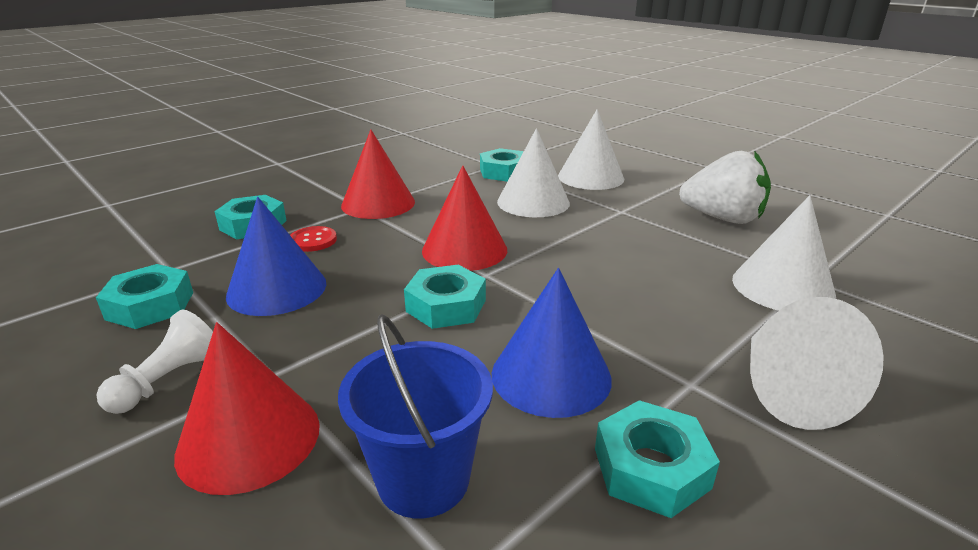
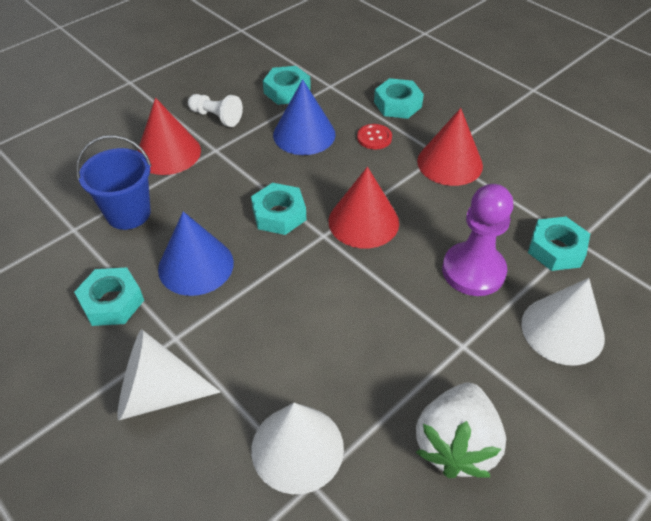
camera: 90 degrees right, 20 degrees up
(533, 202) = (473, 271): white cone -> purple pawn

